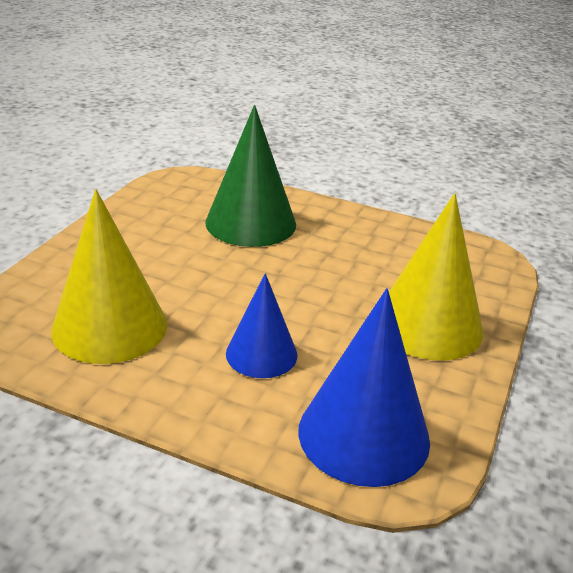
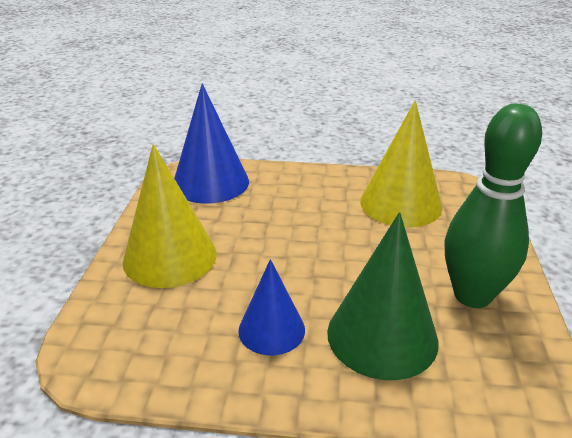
camera: 165 degrees right, 0 degrees up
(148, 229) = (472, 295): none -> green bowling pin
(261, 354) = (289, 209): blue cone -> blue cone (271, 329)

